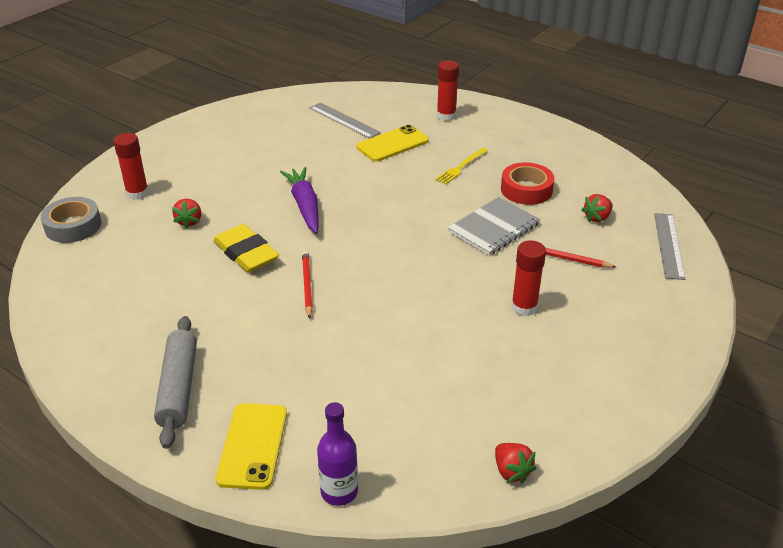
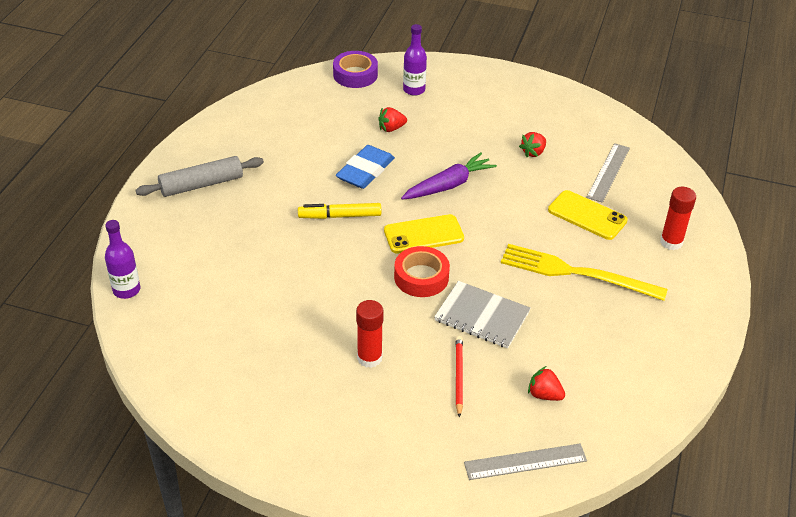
camera: 70 degrees right, 5 degrees up
(73, 226) = (355, 75): grey tape -> purple tape
(137, 193) = (414, 90): red glue stick -> purple bottle
(246, 253) = (365, 171): yellow eraser -> blue eraser
(253, 446) = (157, 236): yellow phone -> yellow phone (423, 234)
(307, 285) = (340, 216): red pencil -> yellow marker
(461, 167) = (576, 273): yellow fork -> yellow fork, size x1.98
(511, 471) = (168, 381): red strawberry -> red strawberry (533, 152)
(526, 190) = (564, 330): red tape -> red tape (421, 277)

